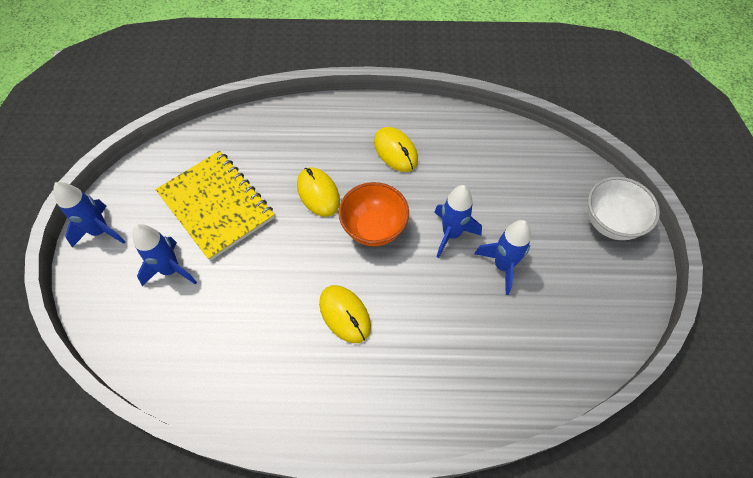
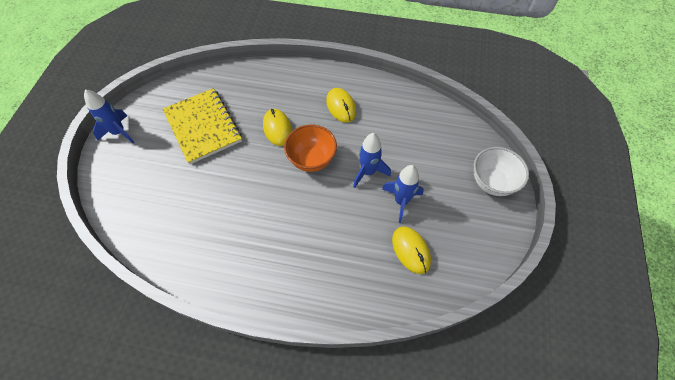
camera: 10 degrees right, 0 degrees up
(171, 270) = (161, 166): blue rocket -> none
(345, 314) = (276, 217): yellow mouse -> yellow mouse (411, 250)

